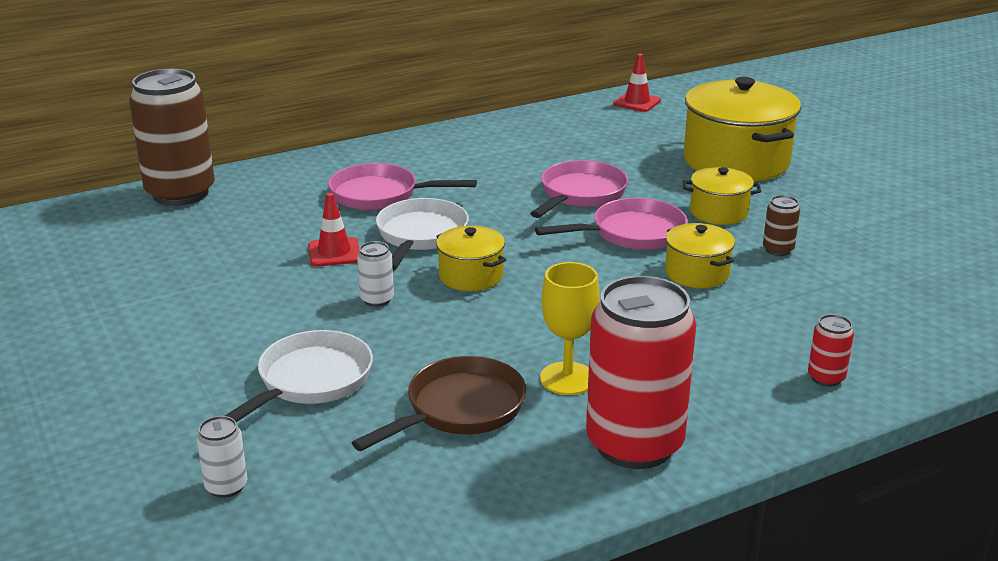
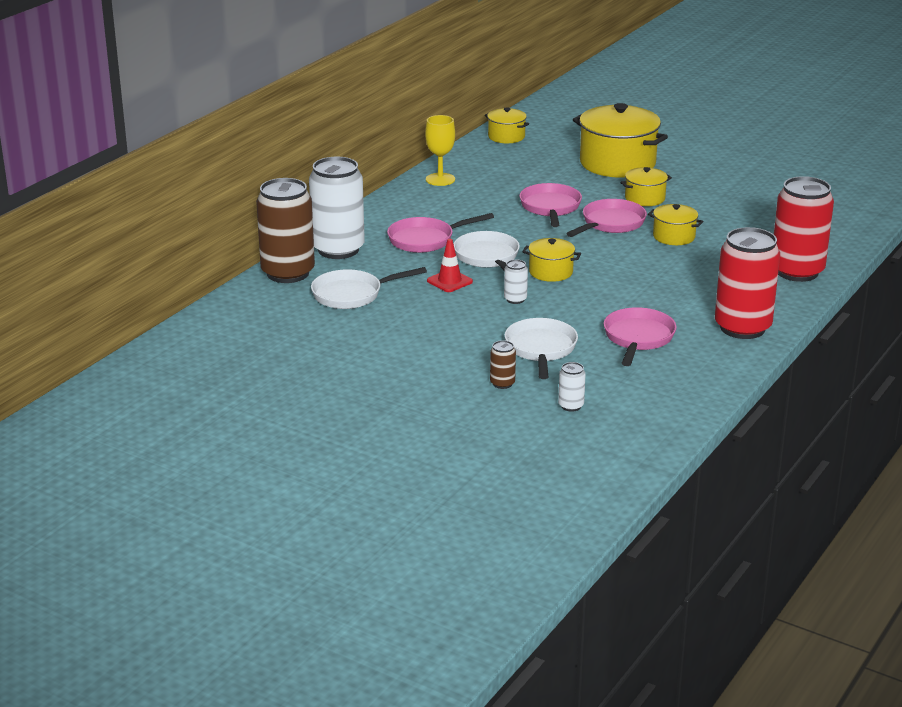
camera: 30 degrees left, 0 degrees up
(205, 237) = (352, 294): none -> white pan
(272, 181) = (338, 249): none -> white can
(459, 409) = (638, 338): brown pan -> pink pan
(567, 378) = (673, 308): yellow goblet -> yellow goblet (440, 179)
(637, 102) = (506, 137): red traffic cone -> yellow pot
(778, 250) = (702, 212): brown can -> brown can (502, 383)
(826, 378) = (797, 271): red can -> red can, size x2.41

